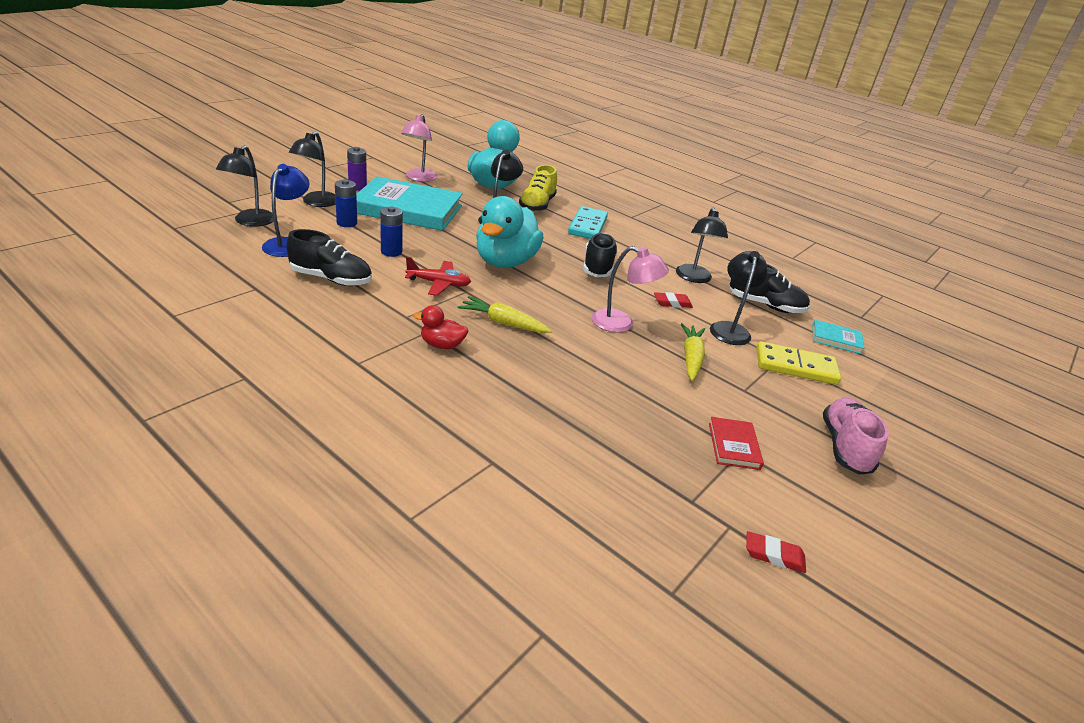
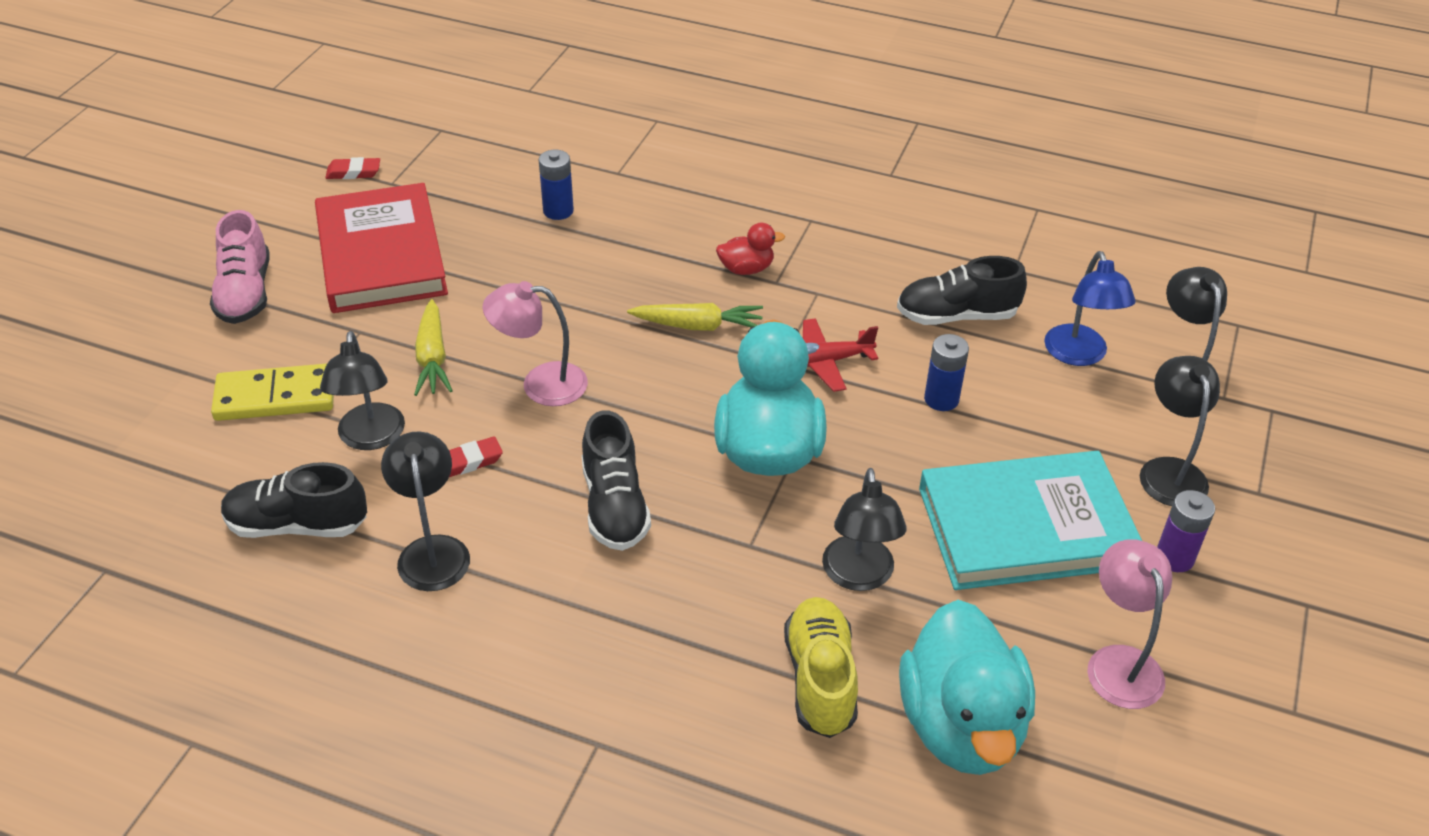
camera: 165 degrees right, 10 degrees up
(347, 223) = (1067, 438): blue battery -> blue battery (558, 211)
(587, 226) = (681, 644): turquoise domino -> none
(734, 446) = (381, 255): red book -> red book, size x2.33
(836, 339) = (185, 483): turquoise book -> none

